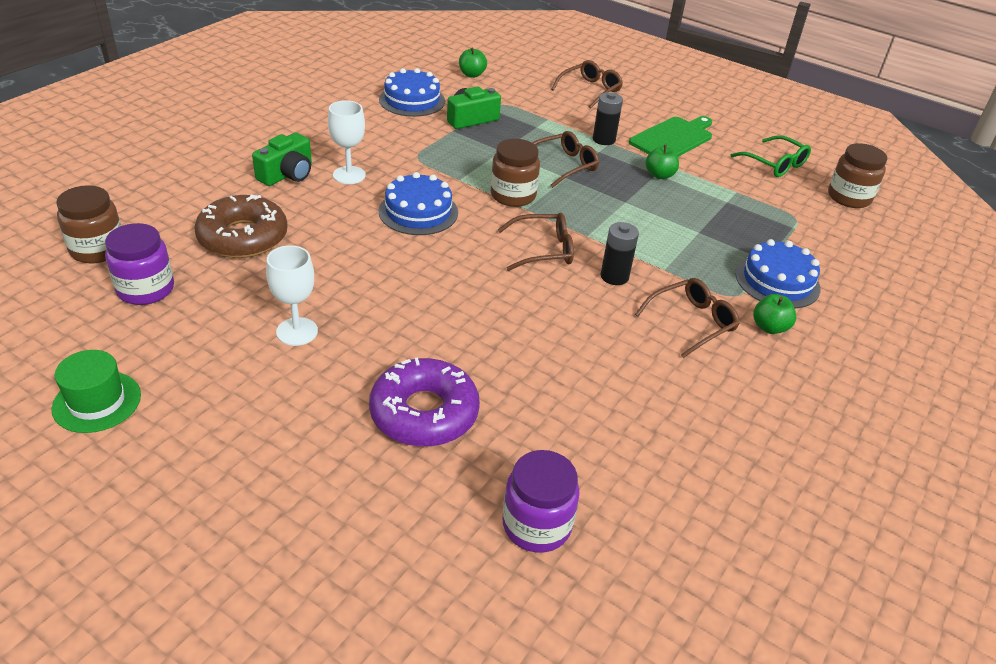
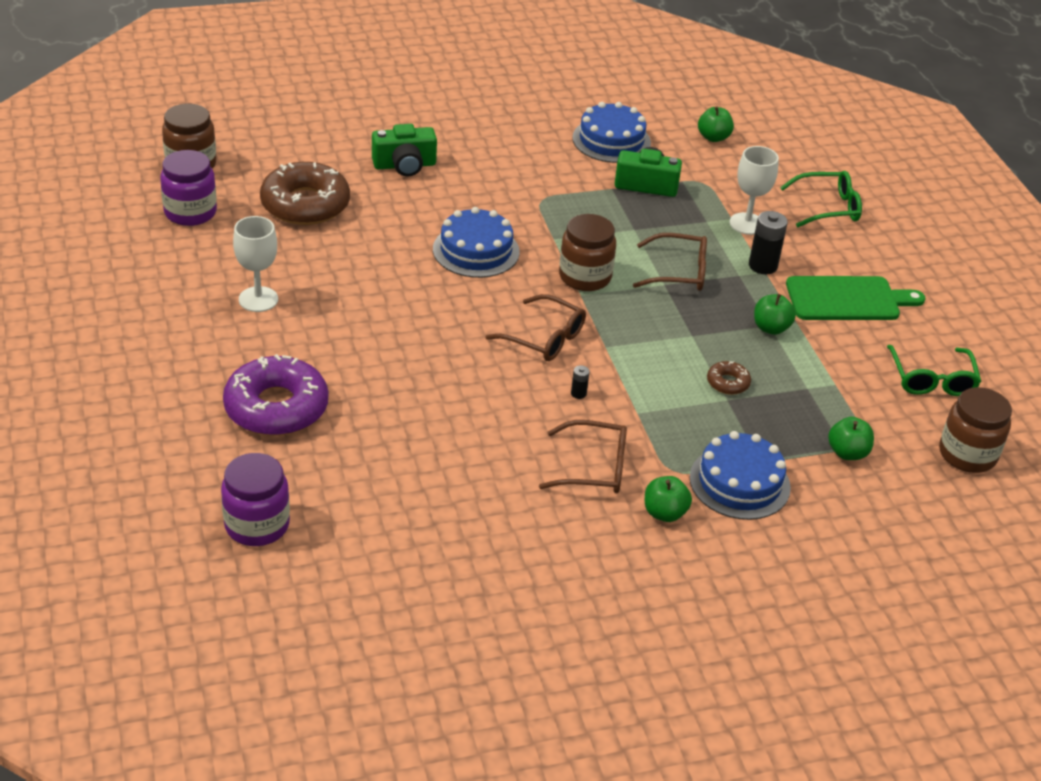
camera: 40 degrees right, 0 degrees up
(97, 402) = (76, 278): green hat -> none
(349, 175) = (457, 189): white goblet -> white goblet (747, 224)
(590, 90) = (827, 207): brown glasses -> green glasses
(614, 276) = (578, 393): black battery -> black battery, size x0.49
(684, 221) = (728, 383): none -> brown donut
(799, 229) = (847, 453): none -> green apple

